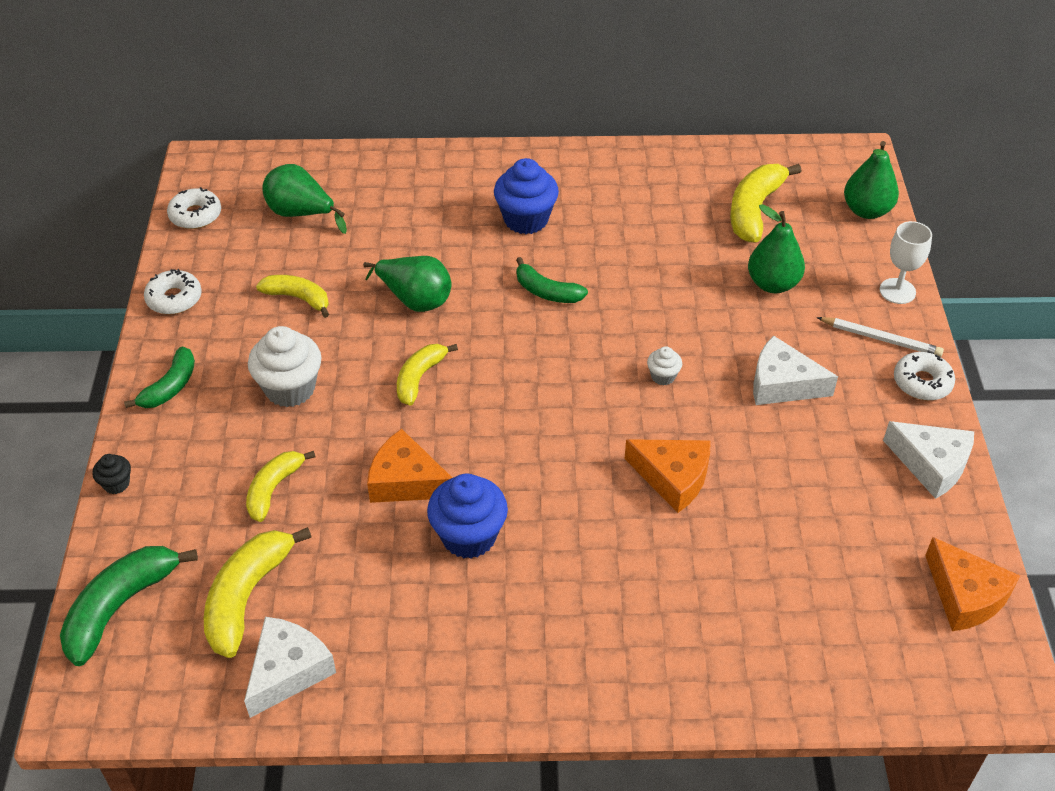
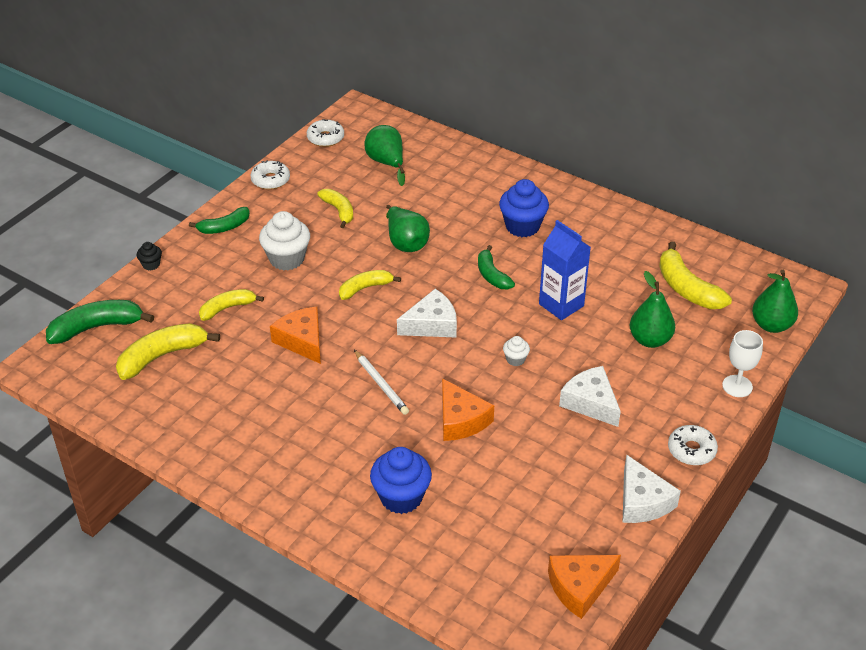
camera: 35 degrees right, 5 degrees down
(288, 671) = (147, 404): white cheese -> white cheese (432, 324)
(469, 536) = (308, 388): blue cupcake -> blue cupcake (401, 497)
(650, 290) = (561, 305): none -> blue carton
(754, 210) = (687, 288): yellow banana -> yellow banana turned 90 degrees counterclockwise
(881, 339) = (691, 409): white pencil -> white pencil (381, 384)
(965, 596) = (579, 587): orange cheese -> orange cheese turned 60 degrees clockwise

